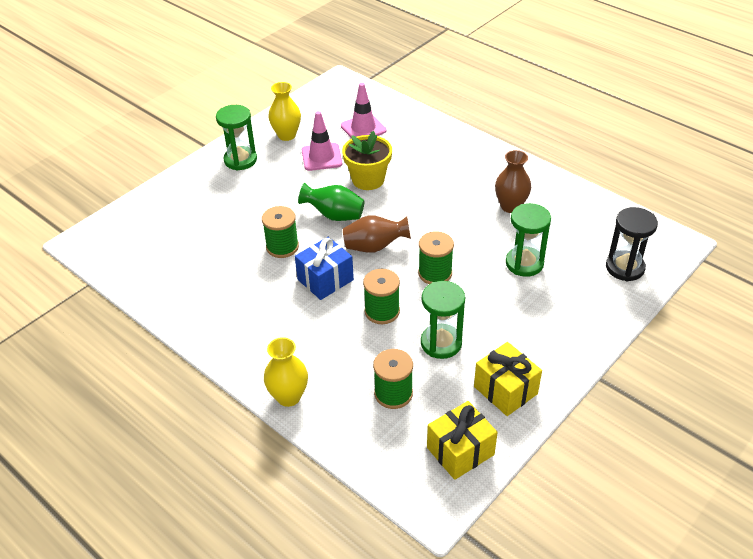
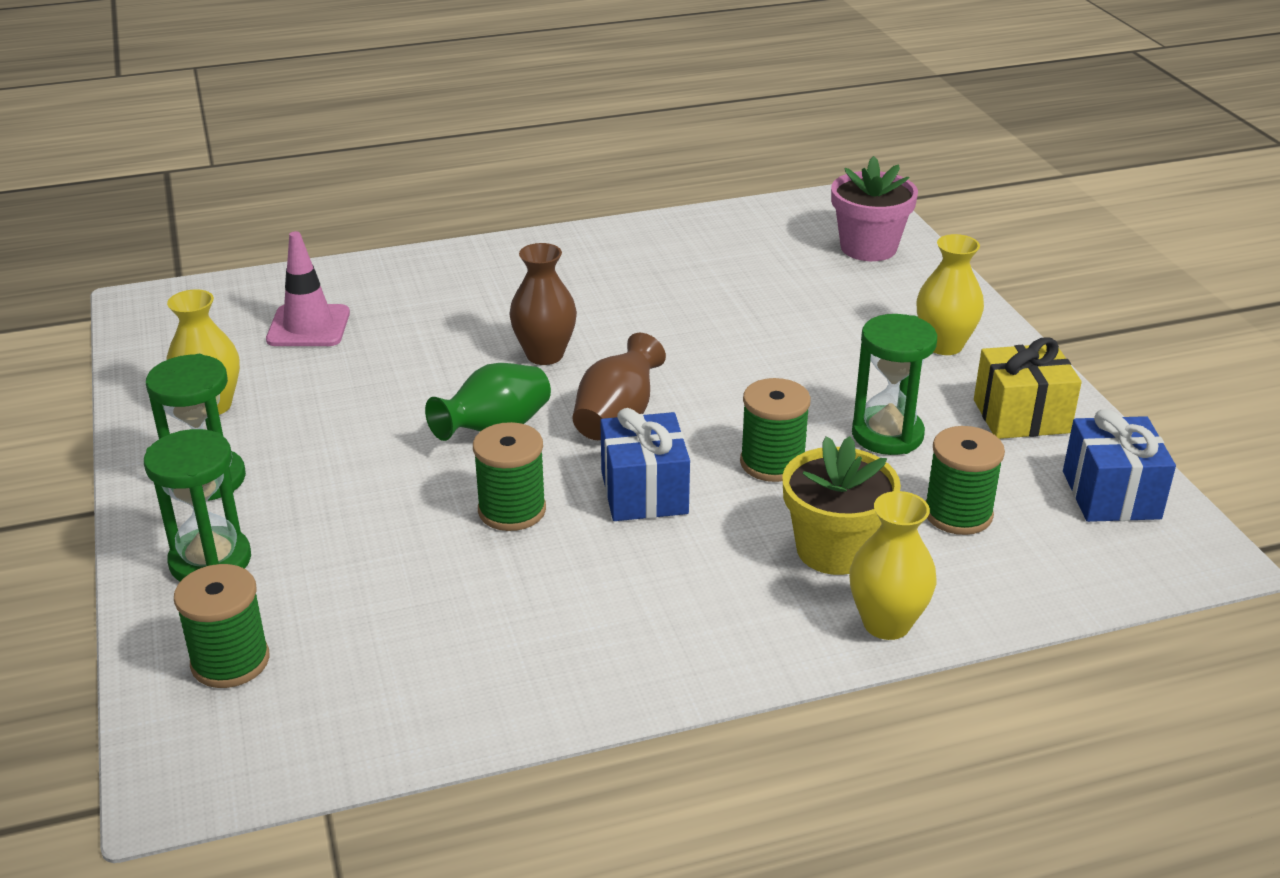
camera: 60 degrees left, 10 degrees down
(321, 157) = (326, 391): pink traffic cone -> none
(368, 179) = (446, 367): yellow flower pot -> yellow flower pot (834, 550)
(435, 273) = (735, 387): green spool -> green spool (230, 661)
(460, 451) = (1111, 495): yellow gift -> blue gift
(510, 206) = (659, 277): brown vase -> brown vase (544, 355)
(524, 263) = (788, 311): green hourglass -> green hourglass (210, 561)
(549, 335) = (944, 345): none -> yellow vase
(625, 268) = (868, 248): black hourglass -> pink flower pot

